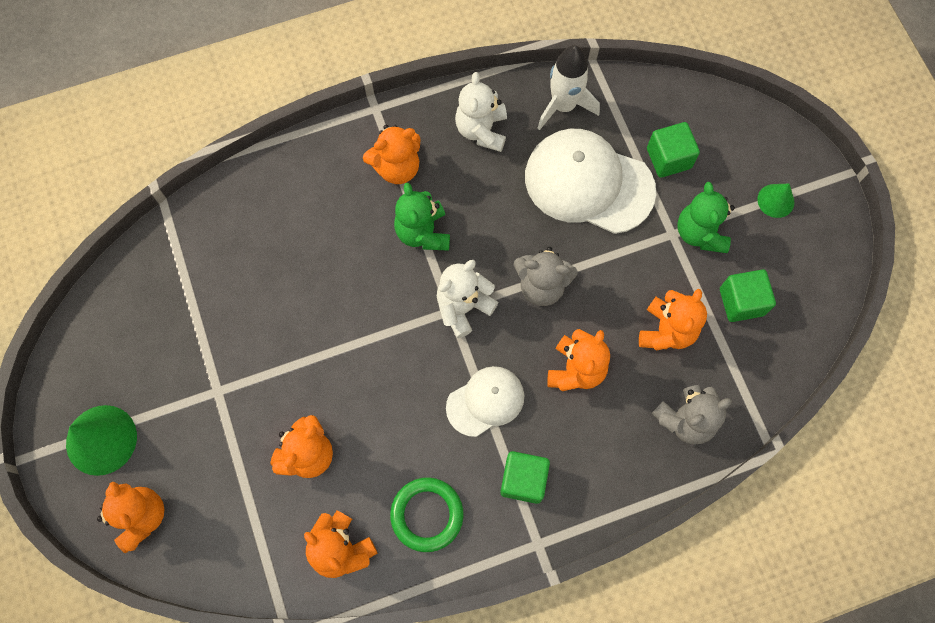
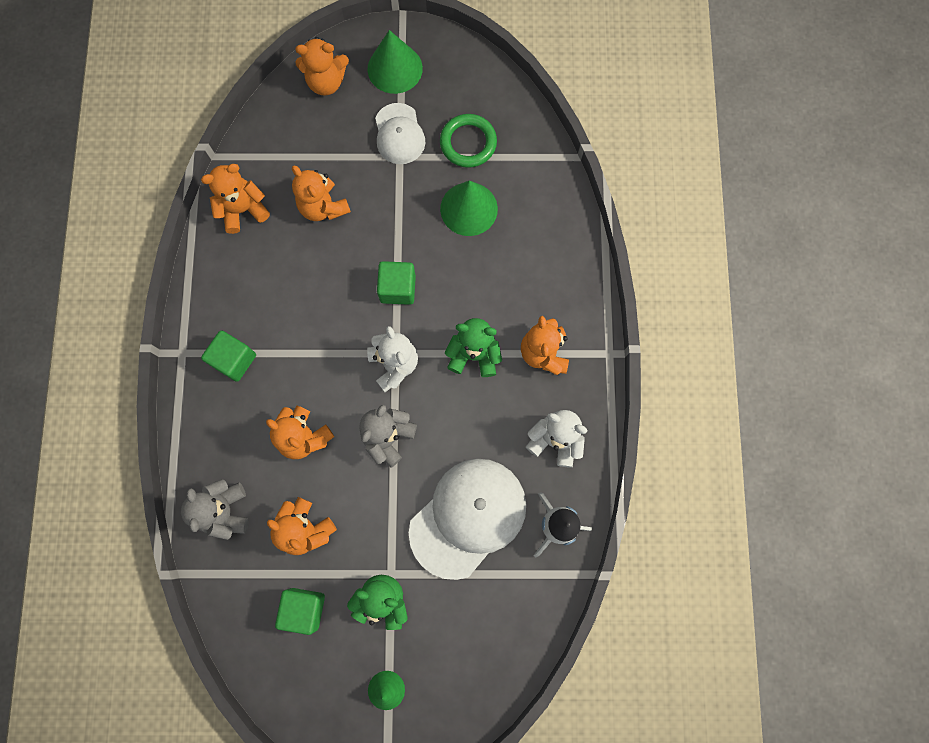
camera: 110 degrees right, 5 degrees up
(259, 293) = (469, 209): none -> green cone
(427, 515) = (240, 278): green ring -> green ring (468, 143)
(485, 401) = (308, 354): white cap -> white cap (399, 134)
(668, 158) = (466, 604): green cube -> green cube (398, 288)

